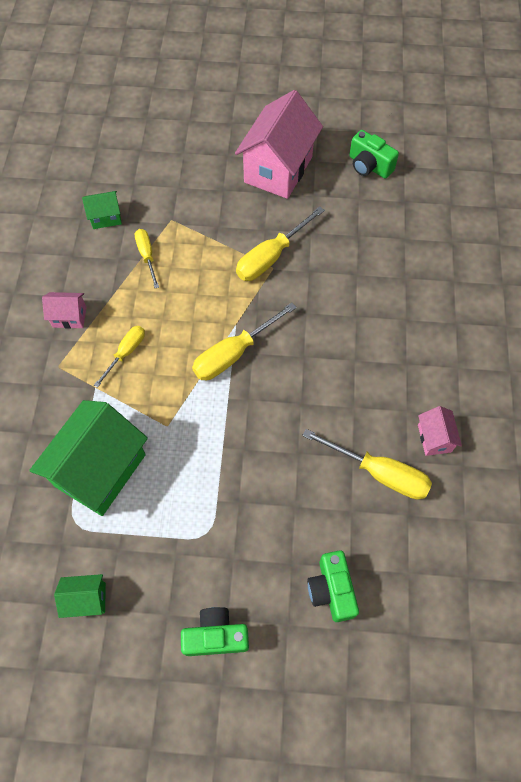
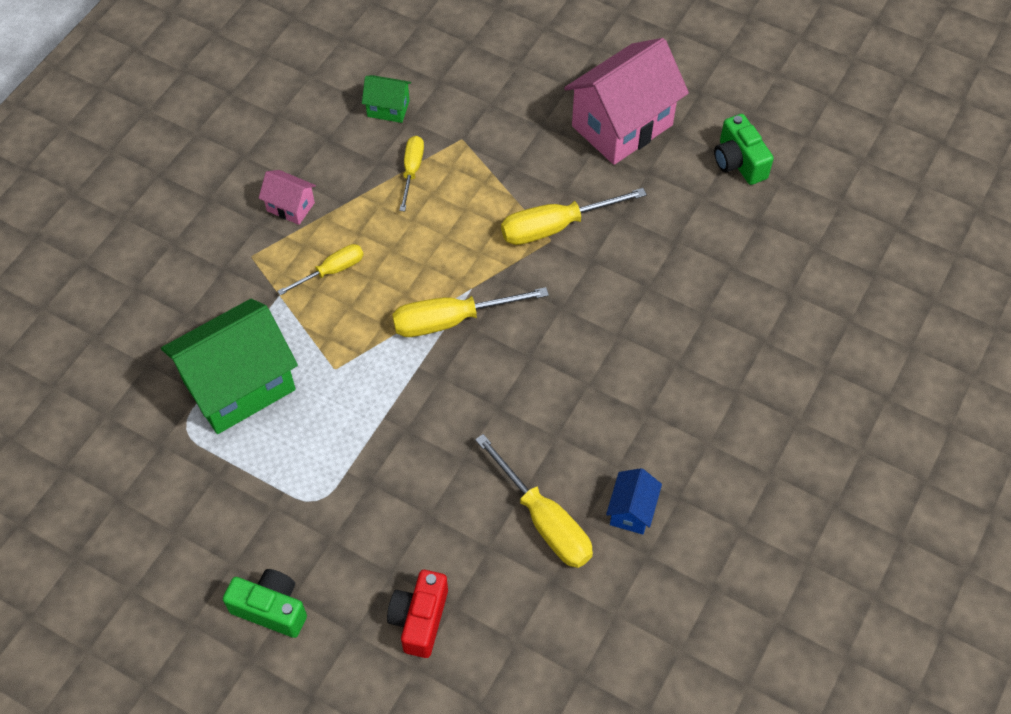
camera: 25 degrees right, 5 degrees down
(87, 599) = (159, 511): green house -> none
(331, 590) = (419, 619): green camera -> red camera
(434, 438) = (631, 510): pink house -> blue house

